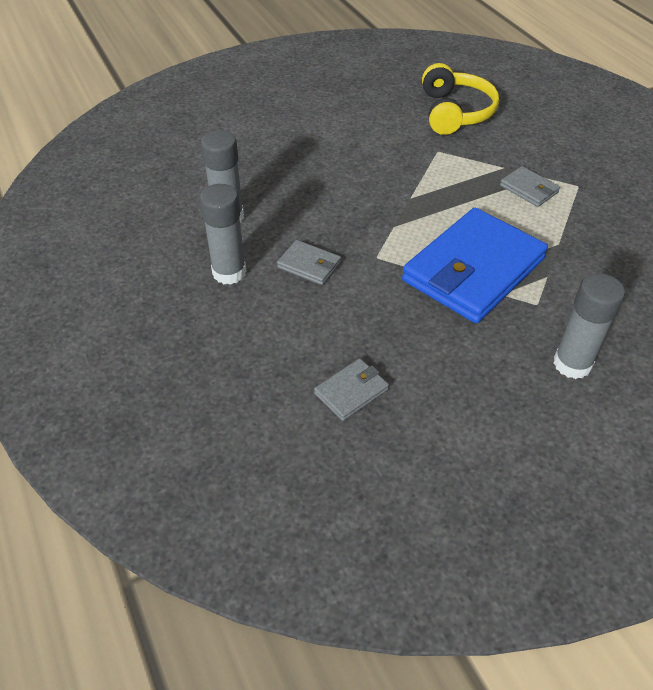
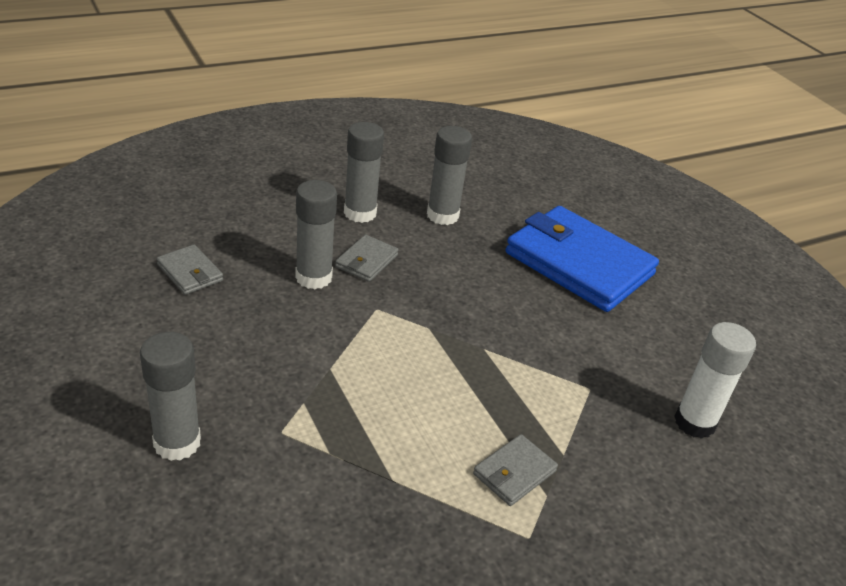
camera: 85 degrees right, 10 degrees down
(341, 299) = (313, 277): none -> grey glue stick
(455, 112) = (694, 422): yellow headphones -> white glue stick
(473, 270) = (348, 384): blue wallet -> blue wallet (579, 264)

